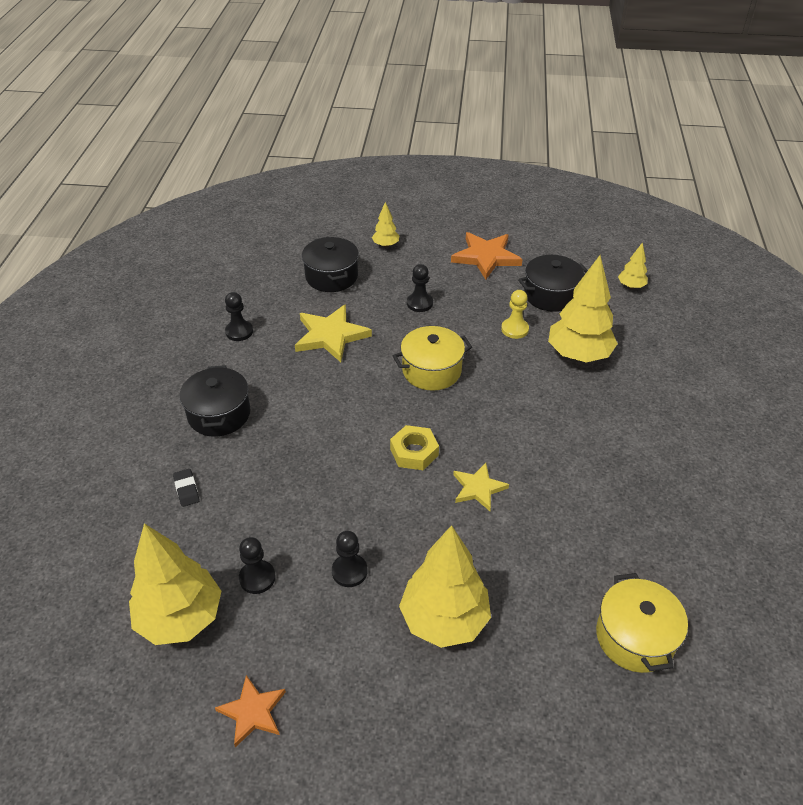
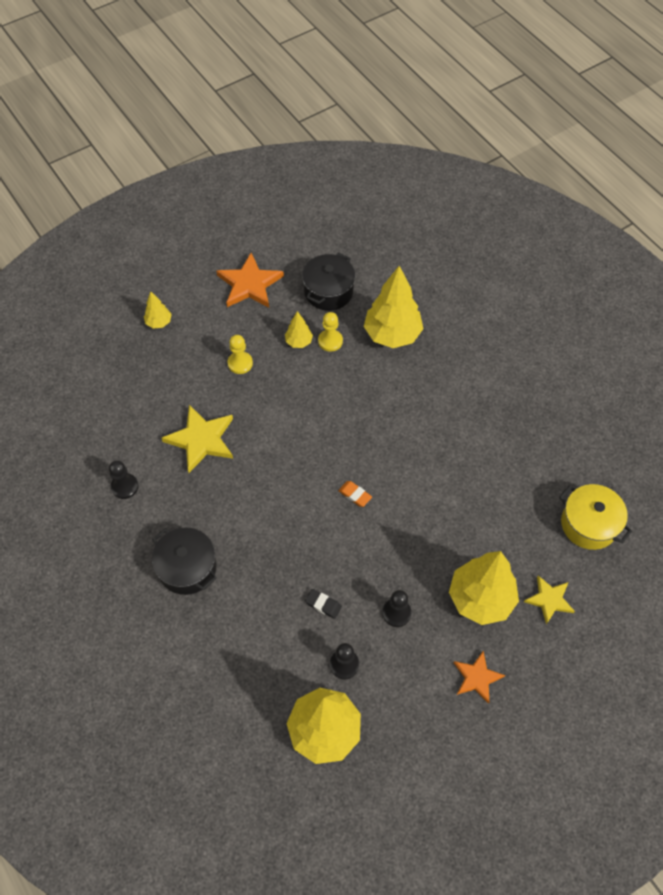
camera: 40 degrees left, 15 degrees up
(186, 489) = (229, 643): black eraser -> black eraser (323, 605)
(252, 712) = (428, 746): orange star -> orange star (477, 677)
(331, 277) = (146, 383): black pot -> none
(414, 452) = (355, 495): yellow nut -> orange eraser
(419, 303) = (240, 363): black pawn -> yellow pawn
(431, 370) = (305, 419): yellow pot -> none
(478, 488) = (420, 491): yellow star -> yellow star (549, 600)
(631, 286) = (377, 246): yellow tree -> yellow tree (299, 342)

